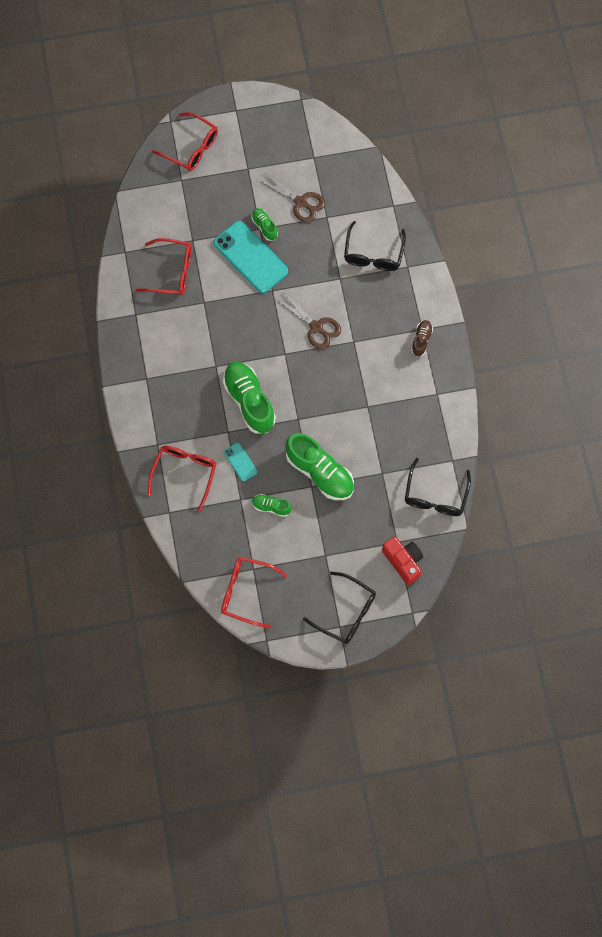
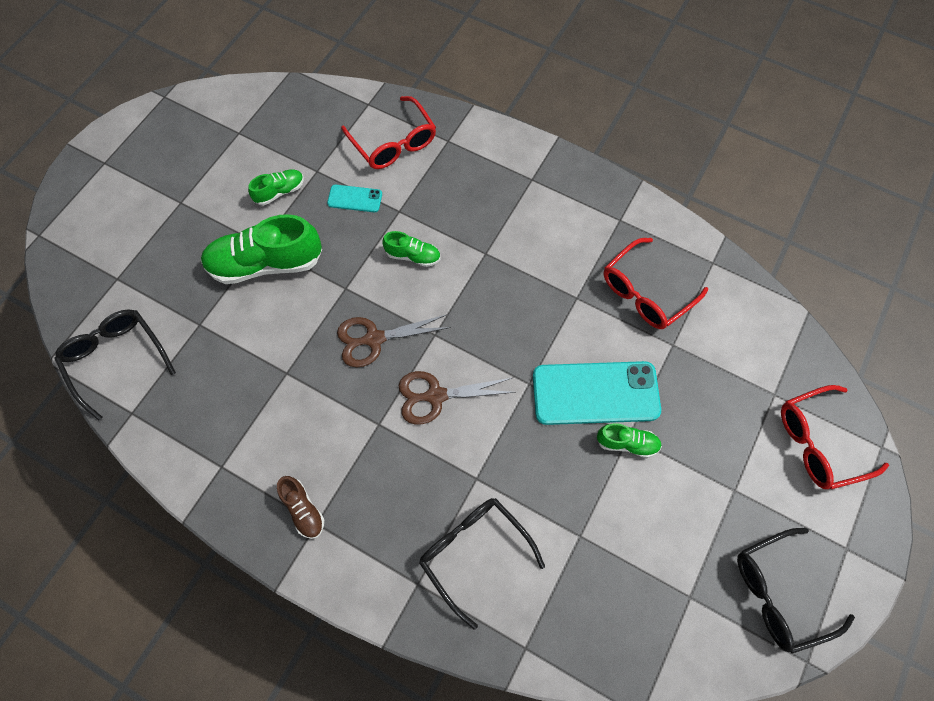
camera: 130 degrees right, 5 degrees down
(246, 592) = (224, 112): red glasses -> none
(249, 401) = (413, 256): green shoe -> green shoe, size x0.50
(300, 202) = (629, 519): brown scissors -> brown scissors (374, 339)
(346, 612) = (109, 178): black glasses -> black glasses (779, 592)
(403, 561) = (92, 268): red camera -> none

